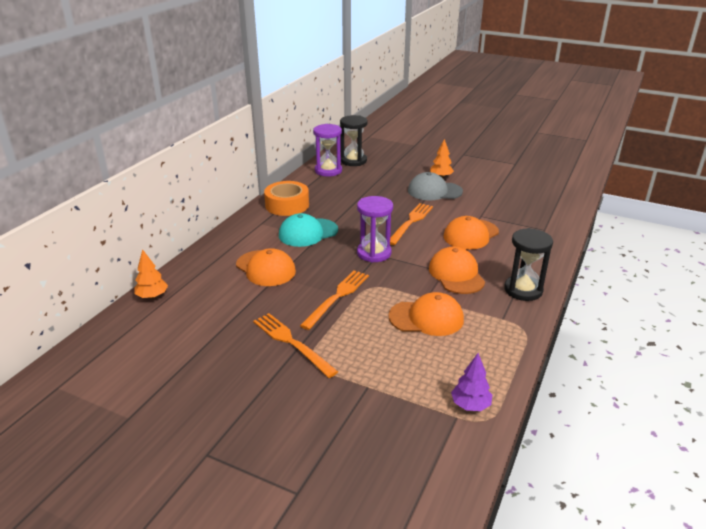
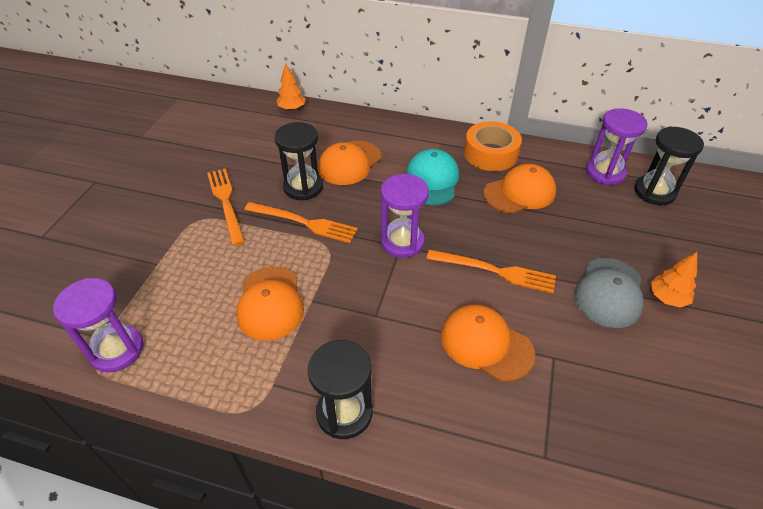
camera: 80 degrees right, 15 degrees up
(288, 295) = (303, 187): none -> black hourglass
(292, 343) = (226, 202): orange fork -> orange fork turned 60 degrees counterclockwise
(308, 233) = (432, 180): turquoise cap -> turquoise cap turned 45 degrees clockwise
(434, 191) = (609, 292): grey cap -> grey cap turned 150 degrees counterclockwise
(456, 274) = (370, 329): orange cap -> orange cap (519, 193)
(470, 405) = (117, 350): purple tree -> purple hourglass

